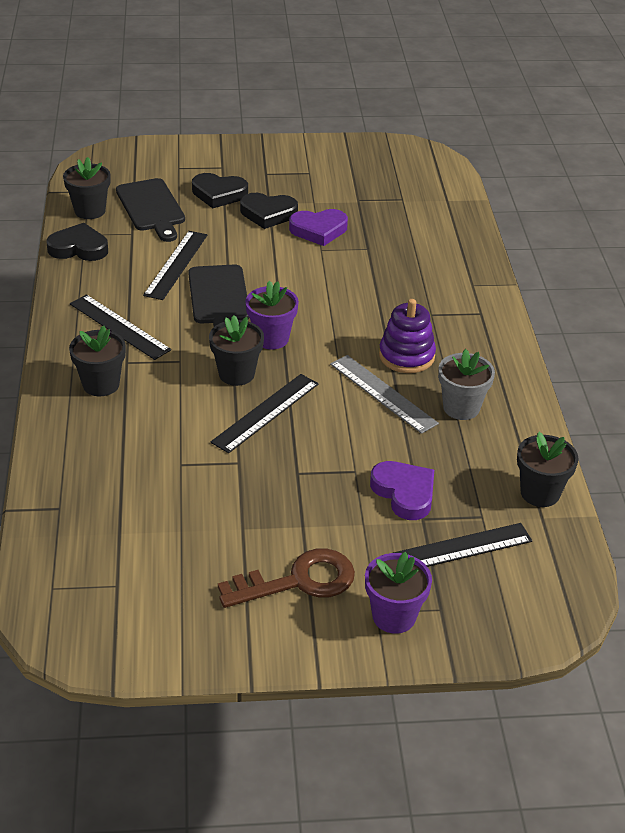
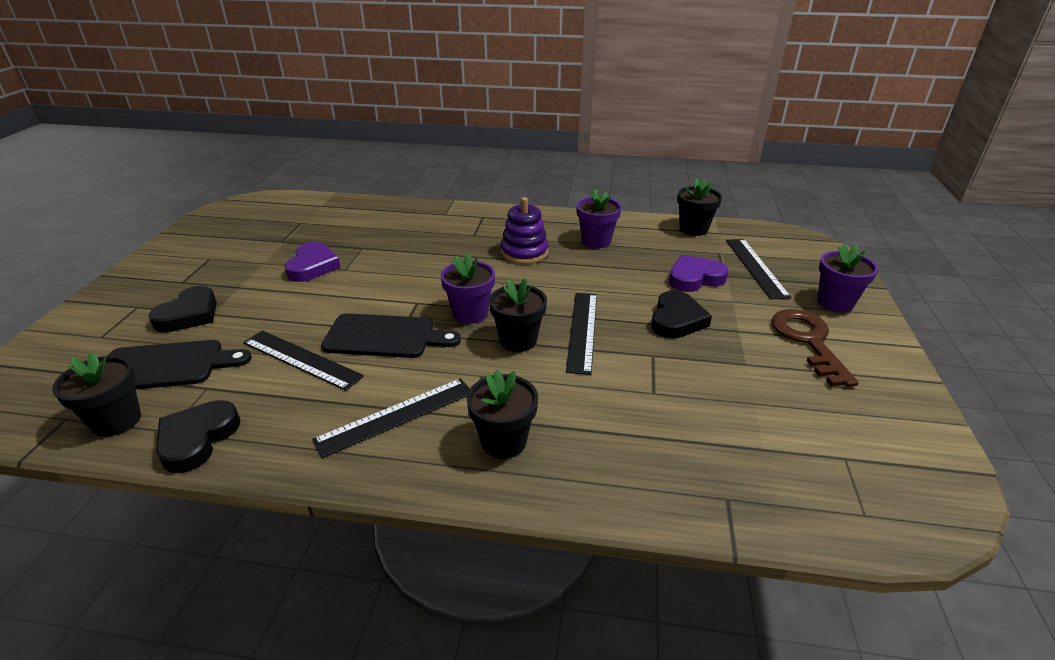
camera: 75 degrees left, 5 degrees down
(265, 412) = (582, 330): black ruler -> black ruler turned 45 degrees clockwise
(268, 214) = (258, 289): black heart -> black heart (676, 320)
(383, 393) = (570, 269): grey ruler -> none
(461, 408) = (596, 241): grey flower pot -> purple flower pot

